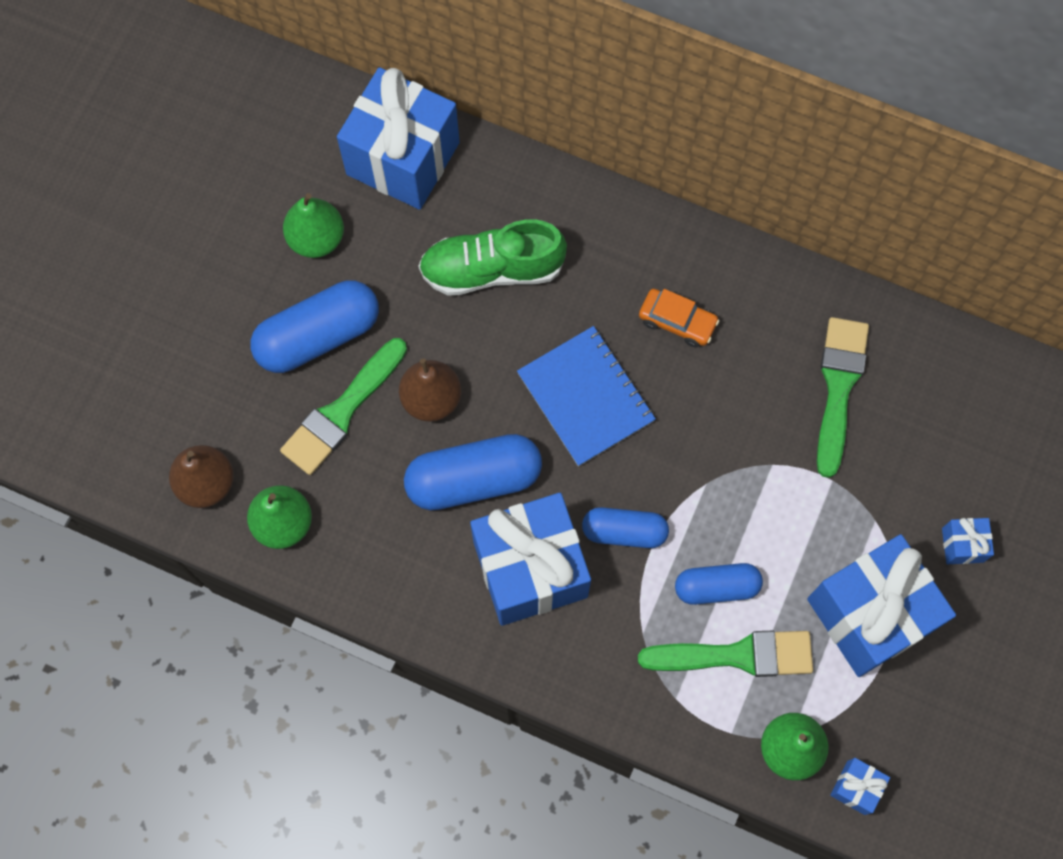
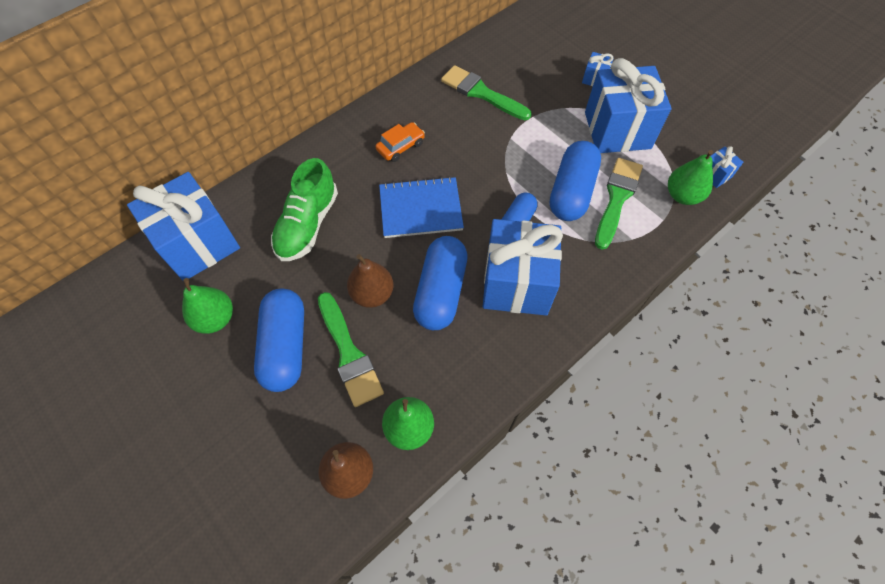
camera: 65 degrees left, 10 degrees down
(716, 587) = (571, 191): blue capsule -> blue capsule, size x1.62

